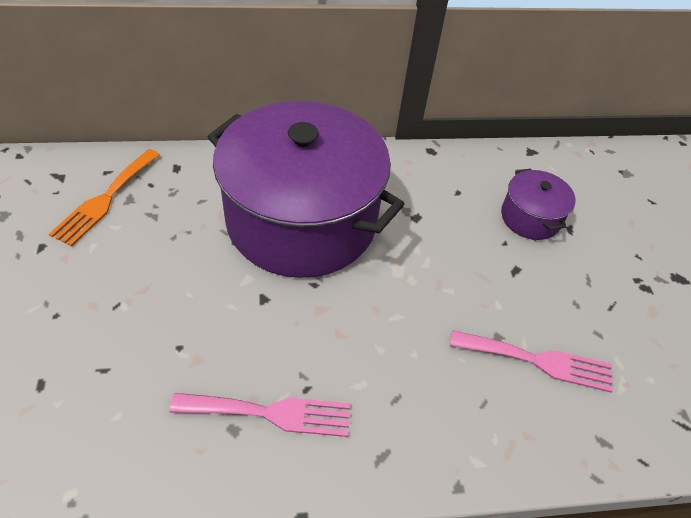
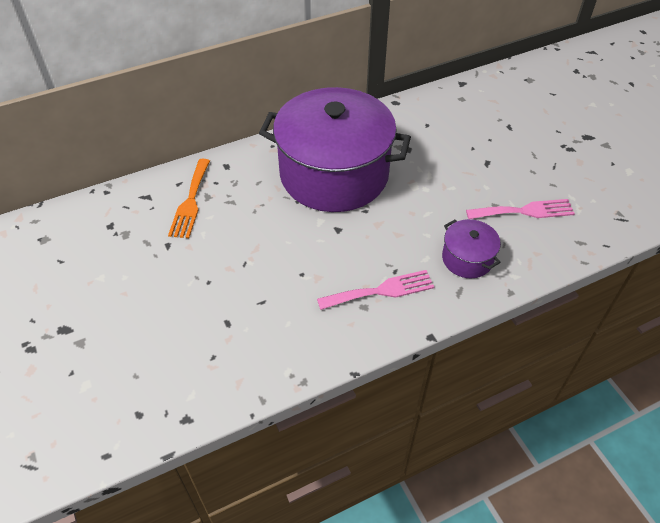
camera: 15 degrees left, 0 degrees up
(530, 217) = (481, 127): purple pot -> purple pot (467, 259)

